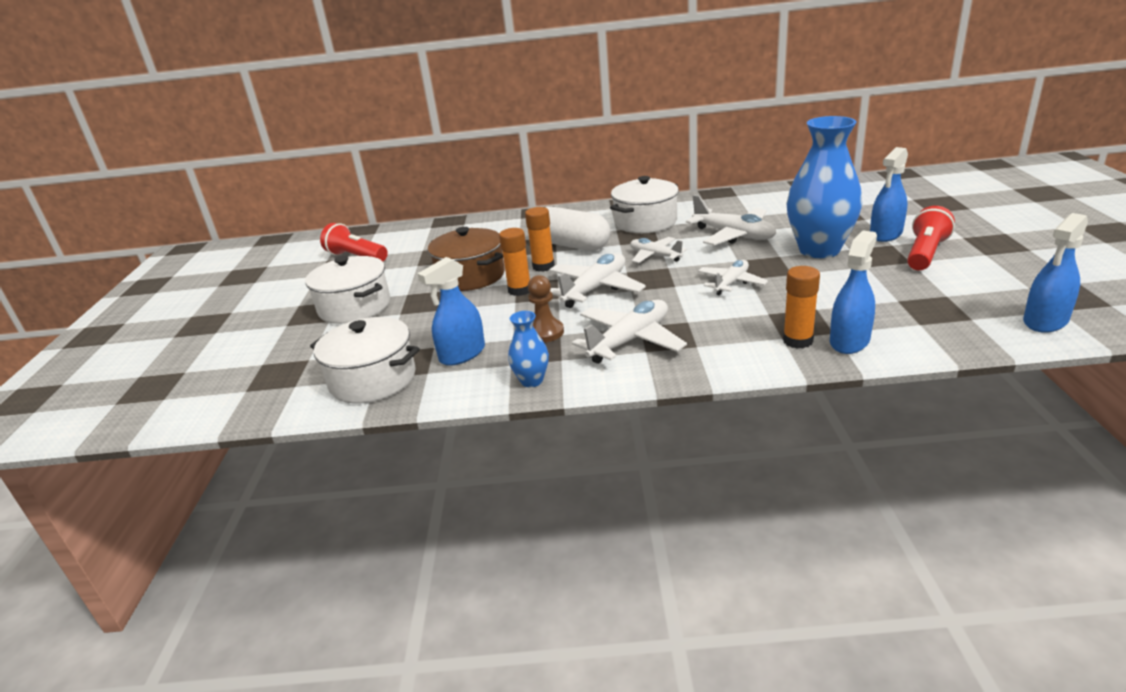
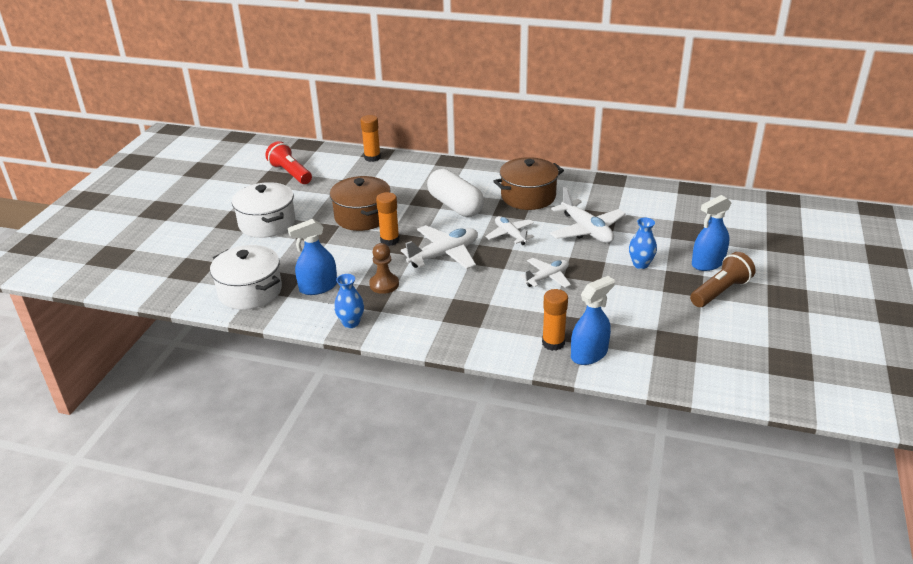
camera: 15 degrees right, 5 degrees up
(543, 266) = (420, 222): orange glue stick -> orange glue stick (372, 158)
(630, 341) = (437, 309): white plane -> none
(645, 222) = (528, 197): white pot -> brown pot
(819, 250) = (640, 264): blue vase -> blue vase, size x0.46
(925, 253) = (720, 291): red flashlight -> brown flashlight
(1045, 321) = (747, 379): blue spray bottle -> none

